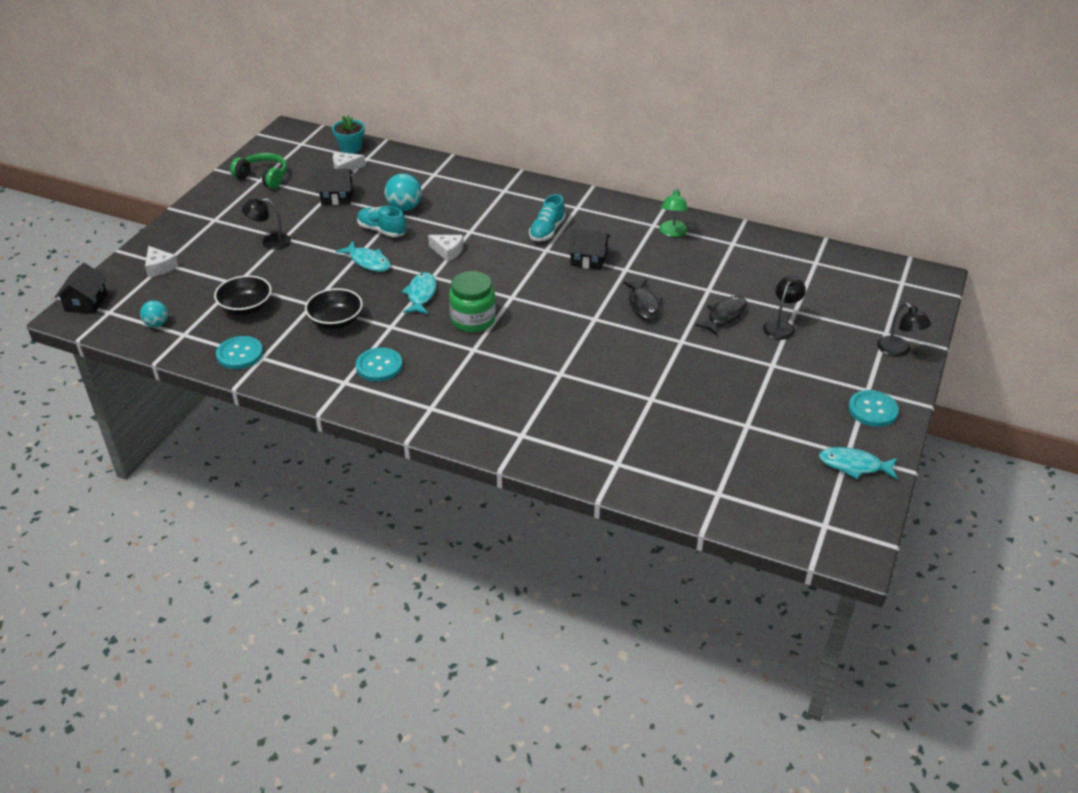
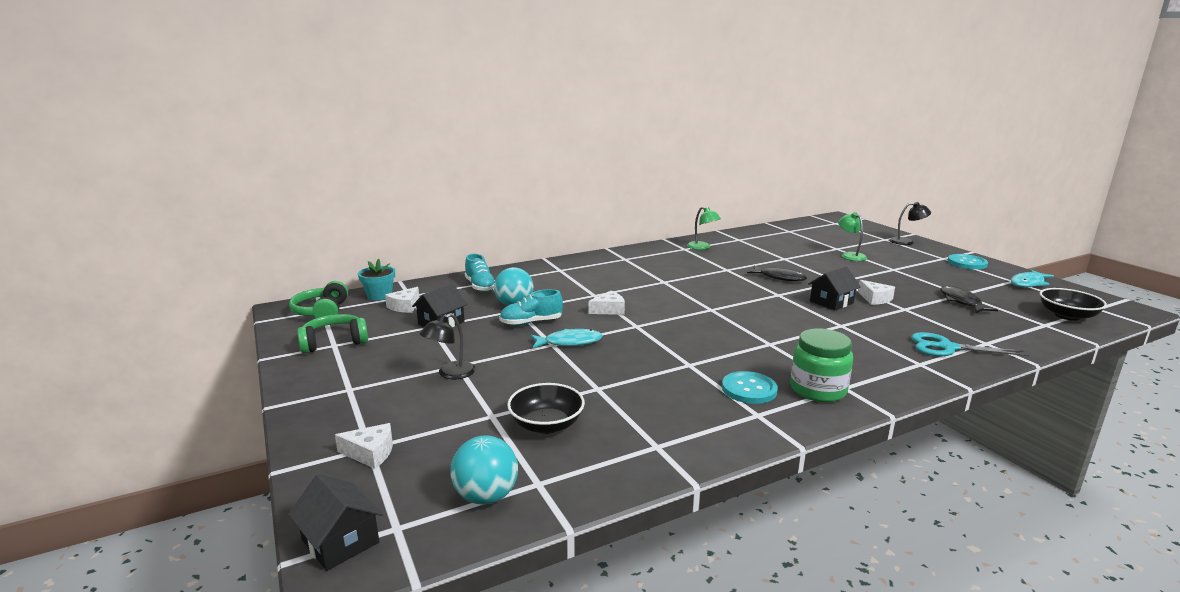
camera: 50 degrees left, 20 degrees down
(157, 324) = (486, 496): turquoise ball -> turquoise ball, size x1.57
(240, 354) = (632, 458): turquoise button -> none
(299, 145) = (322, 312): none -> green headphones
(336, 321) = (644, 386): black bowl -> black bowl (1067, 316)
(421, 294) = (657, 338): turquoise fish -> none
(473, 320) = (725, 331): green jar -> green jar (818, 390)
(547, 231) = (639, 274): turquoise shoe -> turquoise shoe (480, 286)
(577, 442) = (947, 348): none -> turquoise scissors
(588, 259) = (697, 274): black house -> black house (831, 302)
(657, 375) = (875, 298): none -> white cheese
(725, 316) = (821, 263): black fish -> black fish (961, 301)
(781, 326) = (850, 255): black lamp -> green lamp

